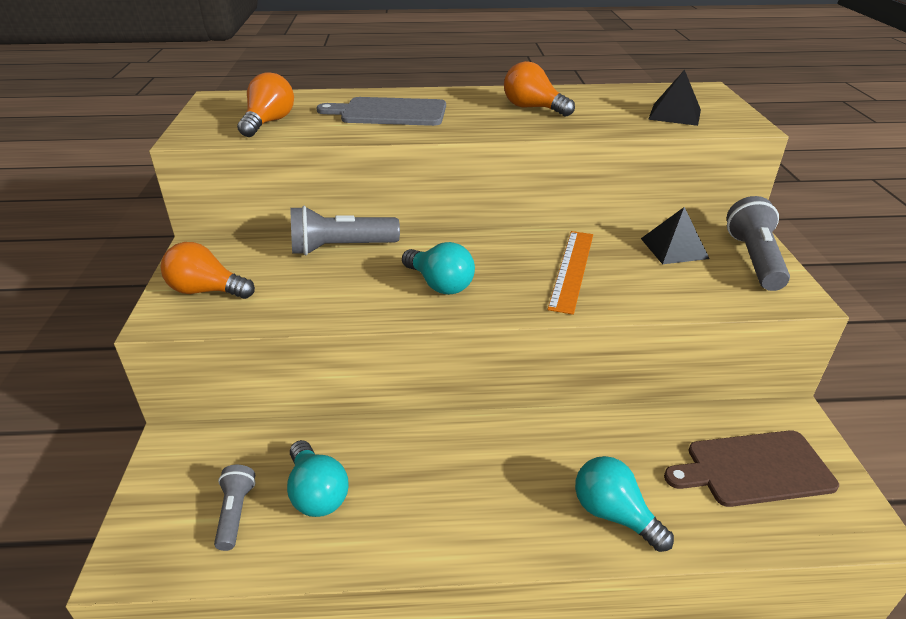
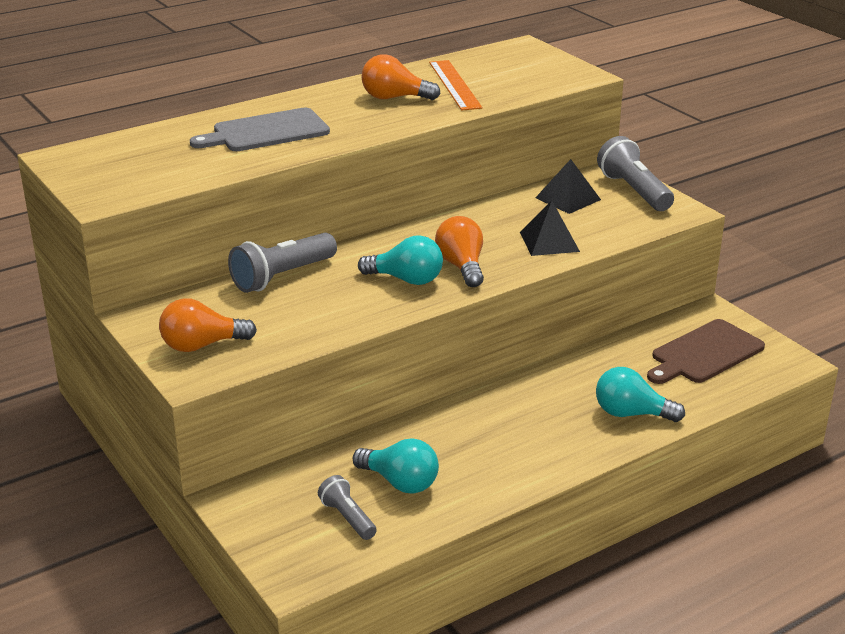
camera: 30 degrees left, 5 degrees down
(269, 122) = (160, 168): orange light bulb -> orange light bulb (462, 266)
(571, 269) = (502, 238): orange ruler -> orange ruler (454, 85)
(675, 114) = (521, 77): black pyramid -> black pyramid (549, 242)

